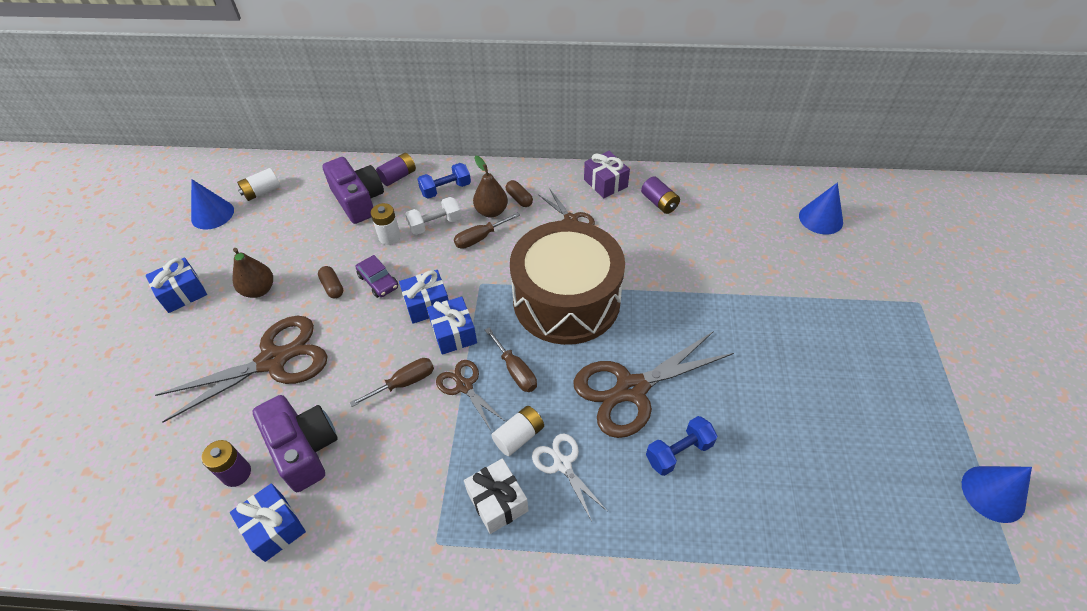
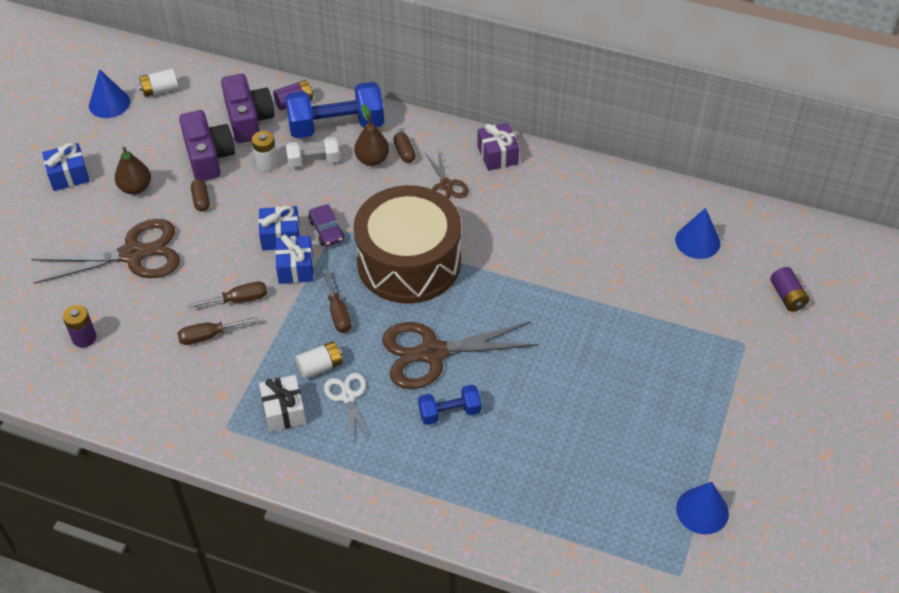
camera: 15 degrees right, 0 degrees up
(274, 528) = (104, 385): blue gift -> none
(304, 448) = (141, 332): purple camera -> purple camera (208, 156)
(378, 281) = (243, 204): purple car -> purple car (326, 230)
(446, 189) = (336, 126): blue dumbbell -> blue dumbbell, size x1.86
(464, 386) = (289, 315): brown scissors -> none
(480, 238) = (351, 184): brown screwdriver -> brown screwdriver (209, 336)
(659, 203) = (542, 188): purple battery -> purple battery (787, 296)

